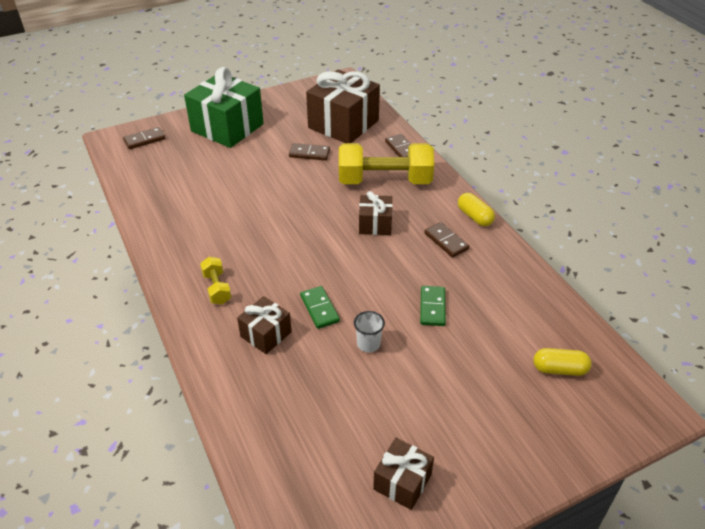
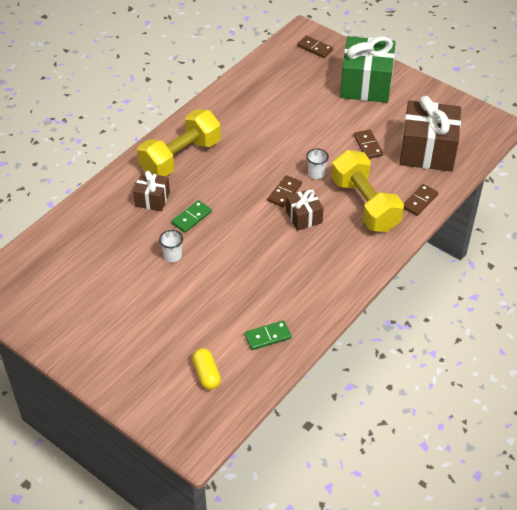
camera: 65 degrees right, 5 degrees up
(217, 288) = (180, 157): yellow dumbbell -> yellow dumbbell, size x2.16
(321, 197) = (316, 173): none -> white cup
(402, 482) = (66, 310): brown gift -> none
(432, 307) = (229, 280): green domino -> green domino (267, 336)
(446, 241) = (312, 267): brown domino -> brown domino (284, 193)
(474, 217) = (356, 277): yellow capsule -> none

